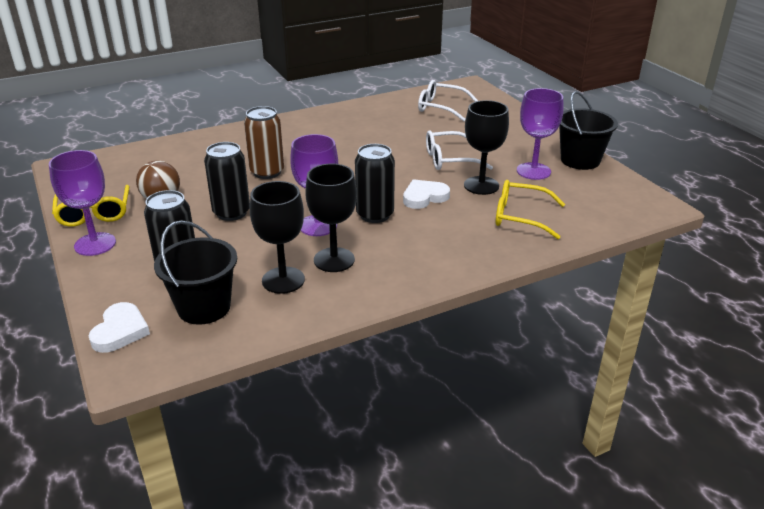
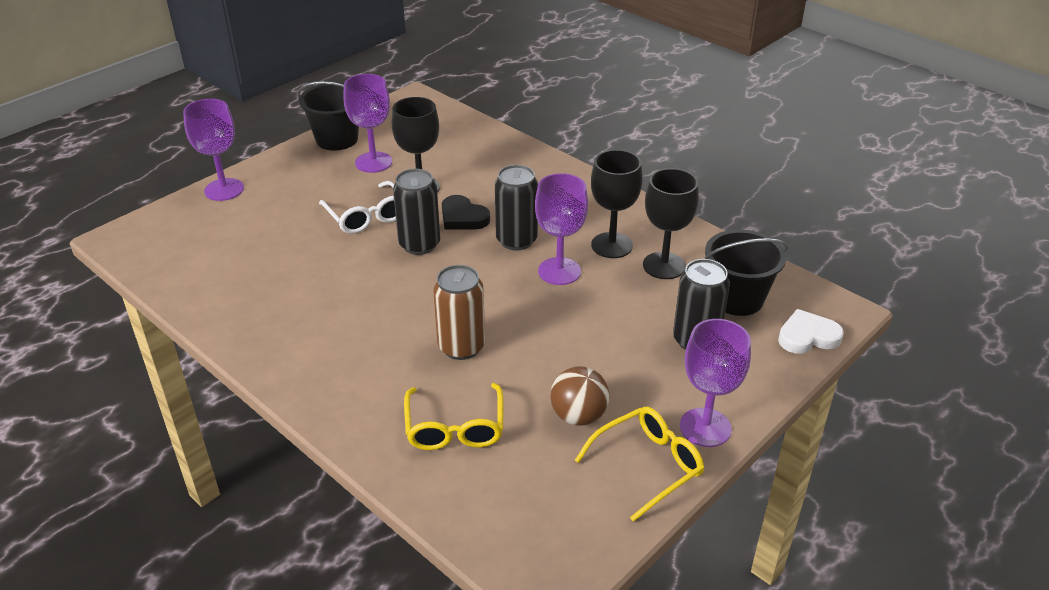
camera: 110 degrees left, 5 degrees up
(231, 213) = (572, 342): black can -> black can (419, 244)
(424, 197) = (463, 217): white heart -> black heart
(441, 107) = (209, 248): white glasses -> none
(514, 115) = (224, 190): none -> purple goblet
(520, 217) = (472, 159): yellow glasses -> yellow glasses (455, 427)

